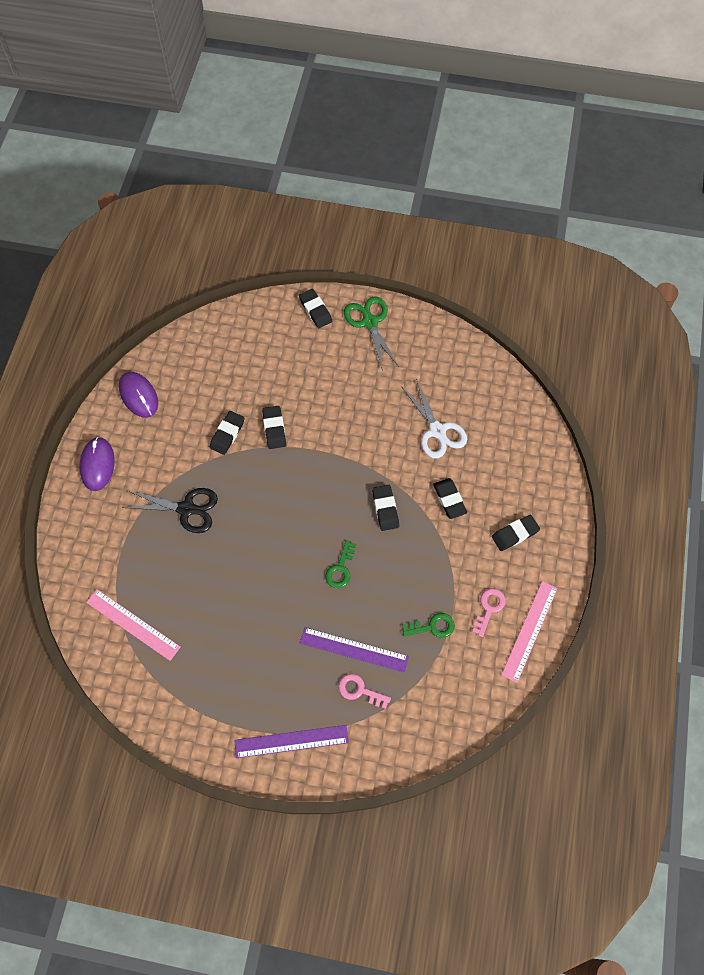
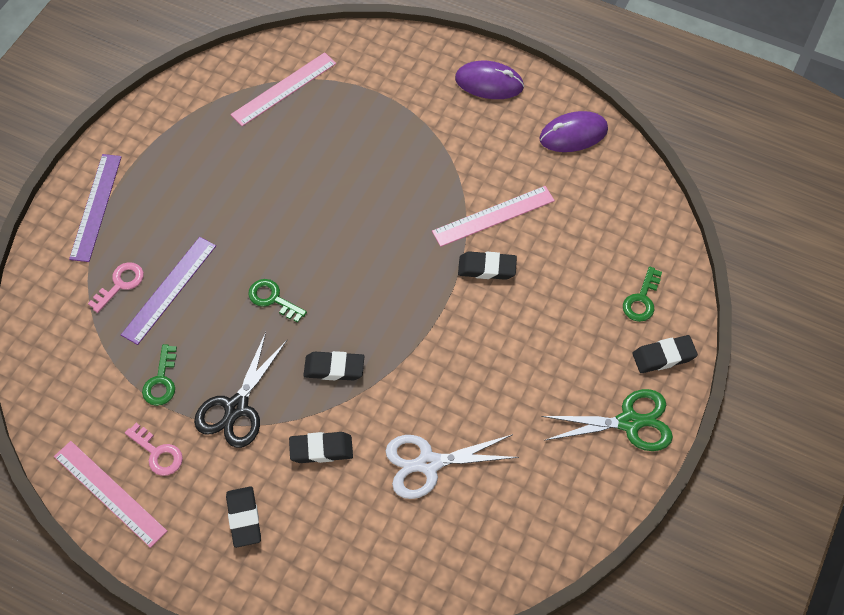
camera: 105 degrees right, 5 degrees down
(186, 509) = (405, 158): black scissors -> black scissors (236, 407)
(227, 434) = (493, 216): black eraser -> pink ruler
(275, 329) = (641, 300): none -> green key

